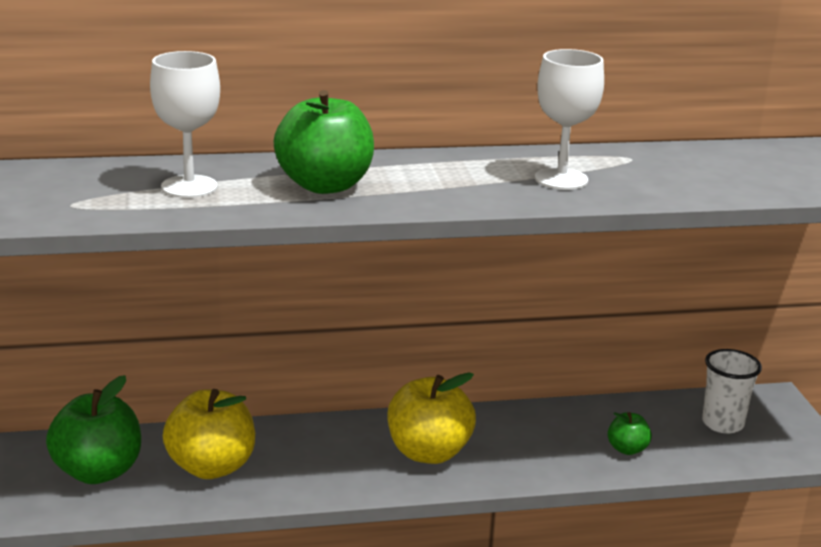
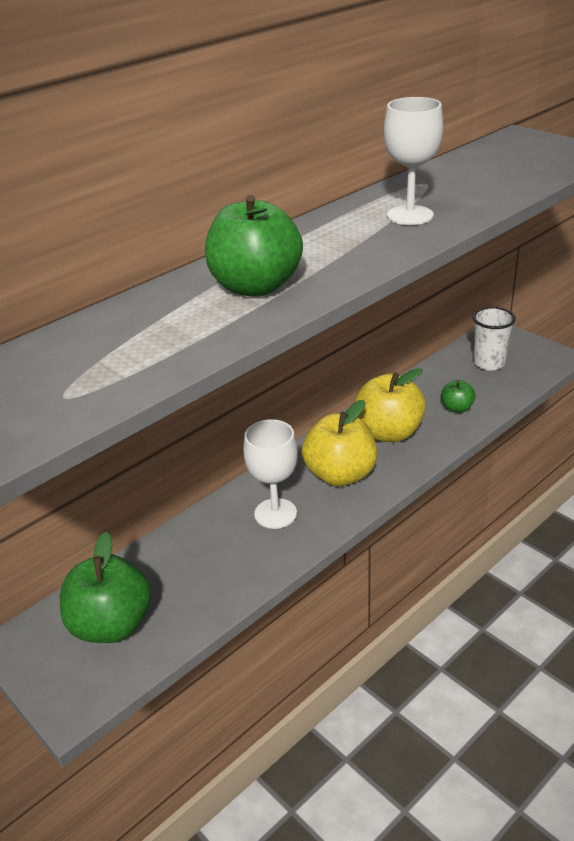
camera: 30 degrees left, 10 degrees up
(189, 187) = (146, 333): white goblet -> white goblet (275, 513)
(211, 467) = (199, 570): yellow apple -> yellow apple (389, 432)

